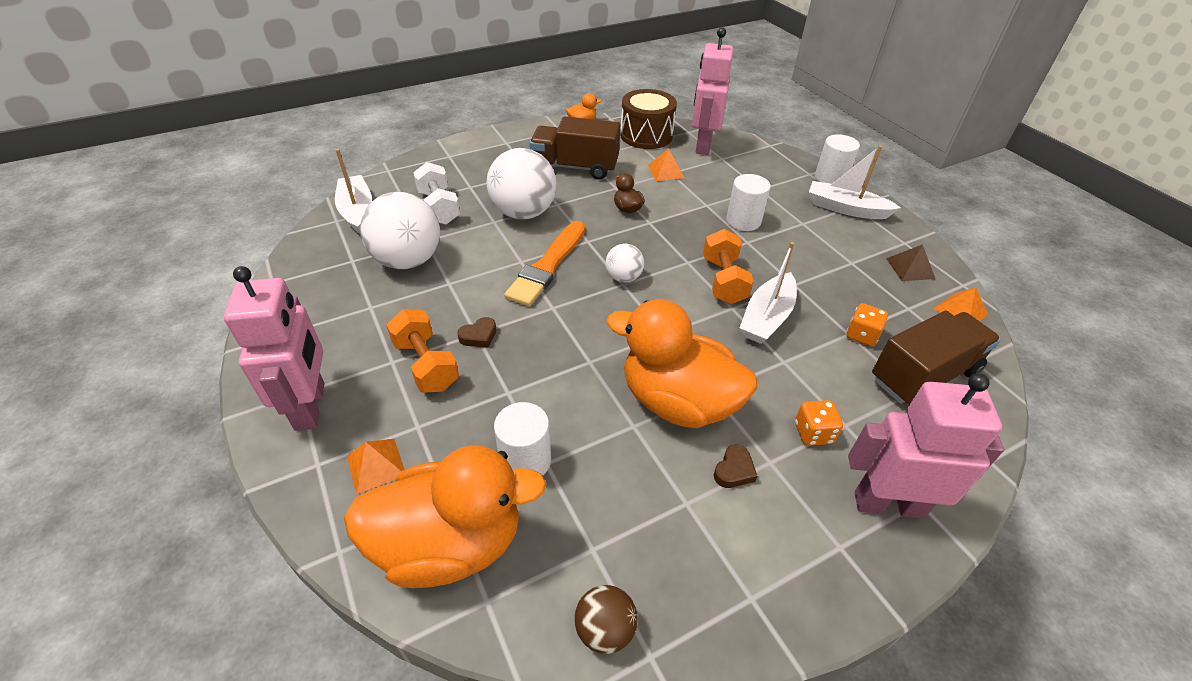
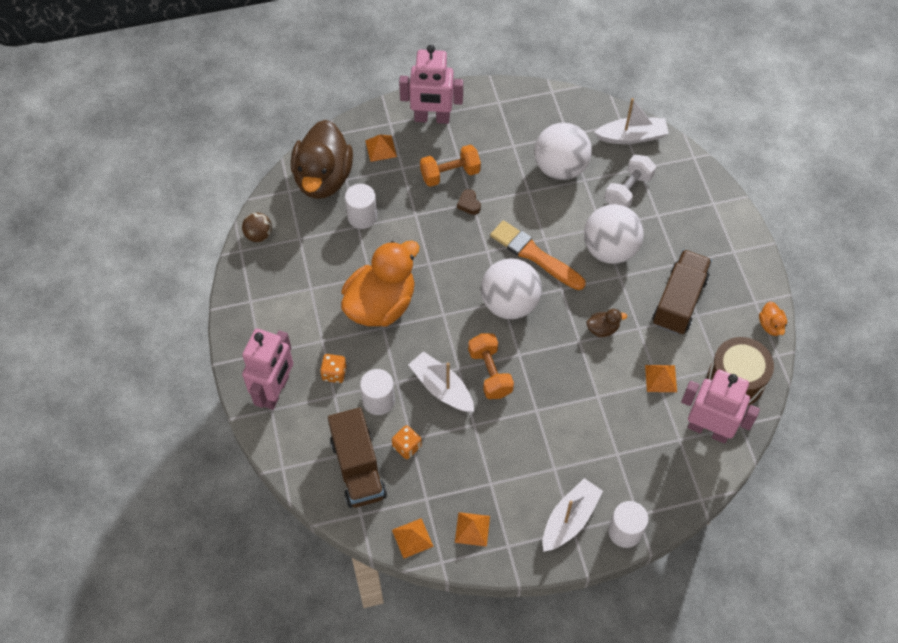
camera: 105 degrees right, 15 degrees up
(439, 208) = (628, 190): white dumbbell -> white dumbbell turned 45 degrees counterclockwise
(450, 543) = (323, 178): orange duck -> brown duck
(623, 277) = (509, 303): white ball -> white ball, size x1.96
(723, 281) = (490, 373): orange dumbbell -> orange dumbbell turned 60 degrees clockwise
(734, 470) = (322, 319): brown heart -> none
(743, 221) = (567, 418): white cylinder -> white cylinder (378, 400)
(910, 268) = (472, 529): brown pyramid -> orange pyramid

